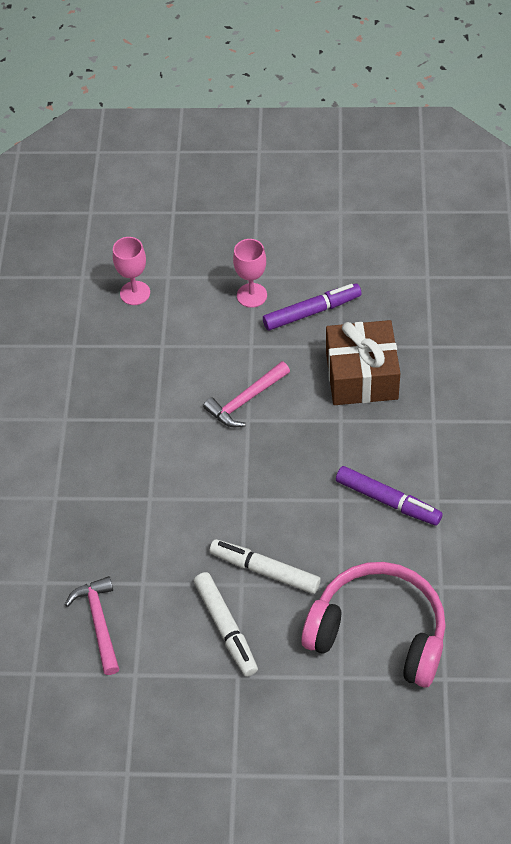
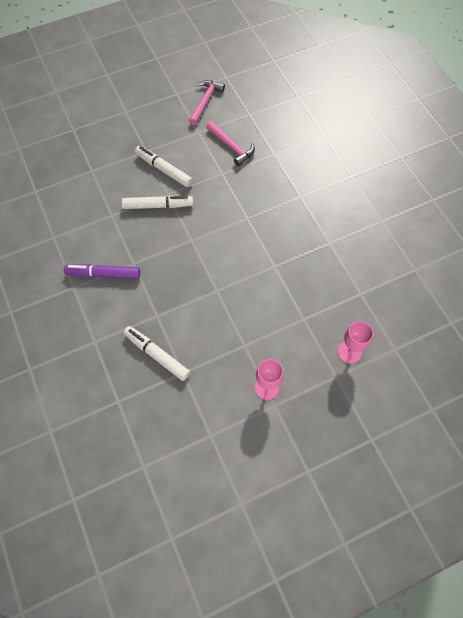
camera: 150 degrees right, 10 degrees up
(246, 400) = (225, 303): pink hammer -> pink hammer (205, 101)
(312, 312) = (216, 393): purple marker -> none
(361, 376) = (157, 355): brown gift -> white marker
(379, 633) = (79, 199): pink headphones -> none

